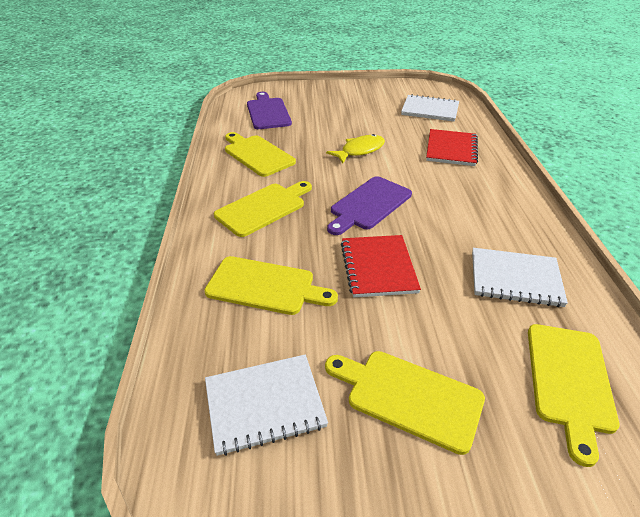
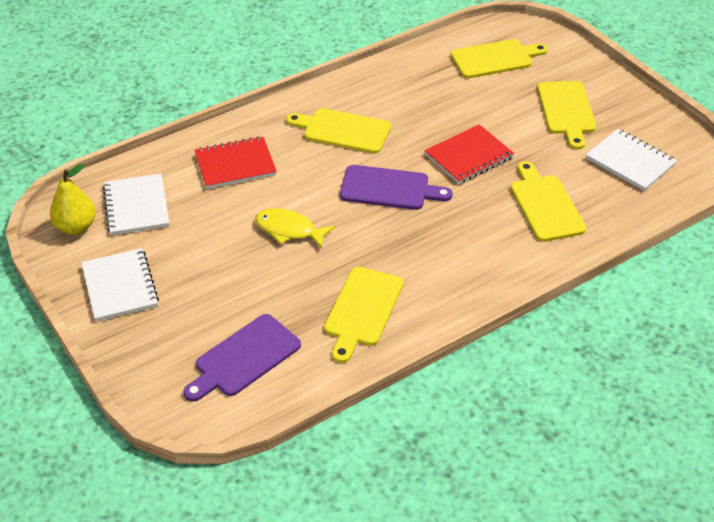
camera: 120 degrees left, 5 degrees up
(263, 208) = (454, 254): yellow cutting board -> yellow cutting board (343, 131)
(424, 92) = (76, 227): none -> yellow pear
(515, 279) = (420, 90): white notebook -> white notebook (120, 286)

